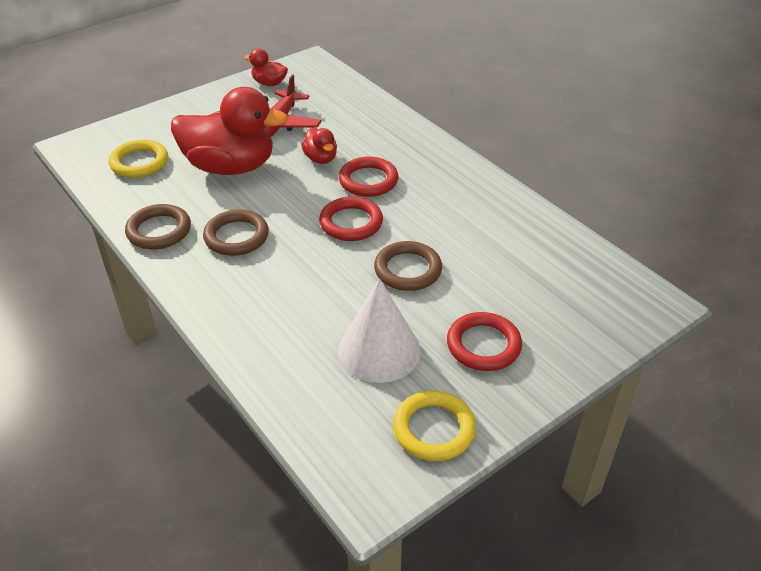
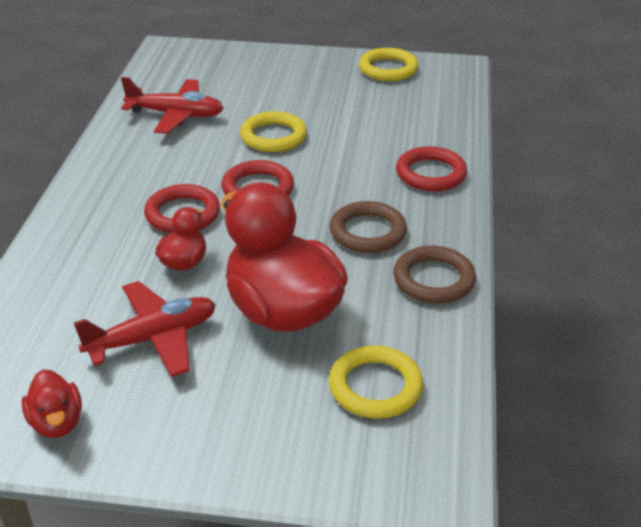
camera: 135 degrees left, 5 degrees down
(379, 350) = (365, 109): white cone -> none
(408, 270) = (273, 136): brown ring -> yellow ring
(483, 345) = (299, 81): red ring -> red ring (431, 174)
(507, 242) = (176, 115): none -> red plane

